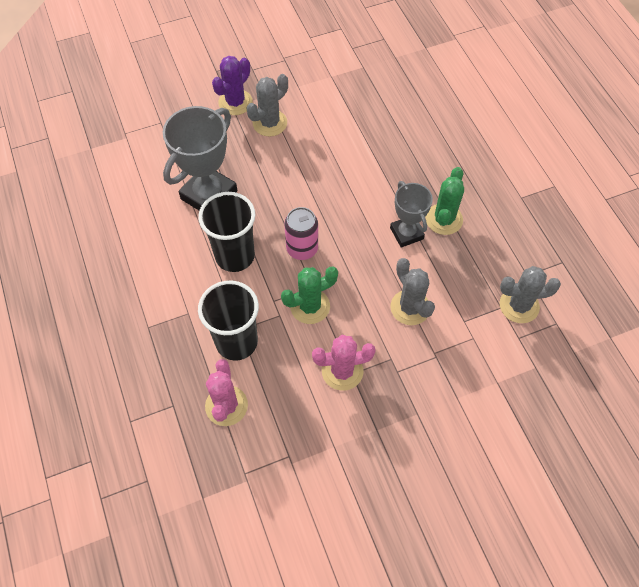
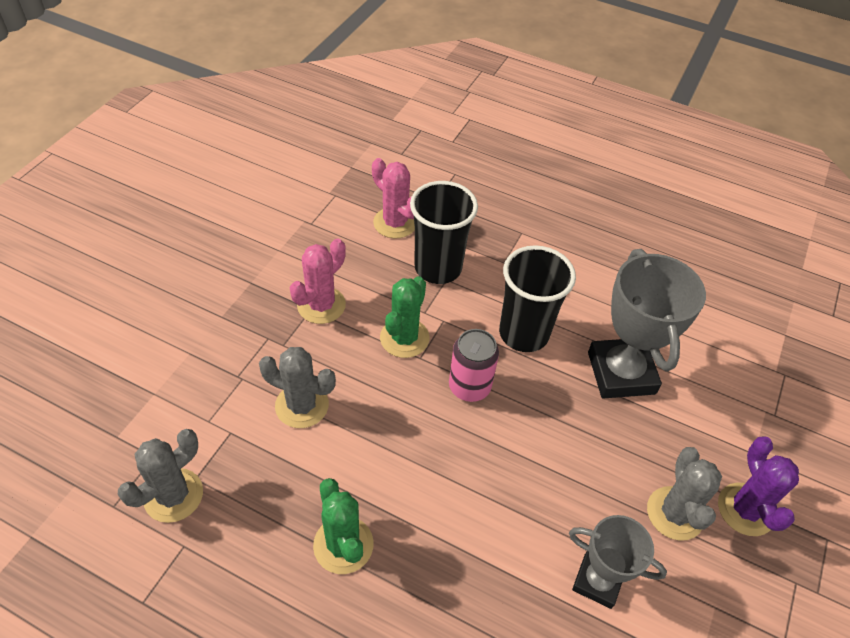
camera: 135 degrees right, 10 degrees down
(406, 233) = (374, 489): grey trophy -> grey trophy (597, 581)

